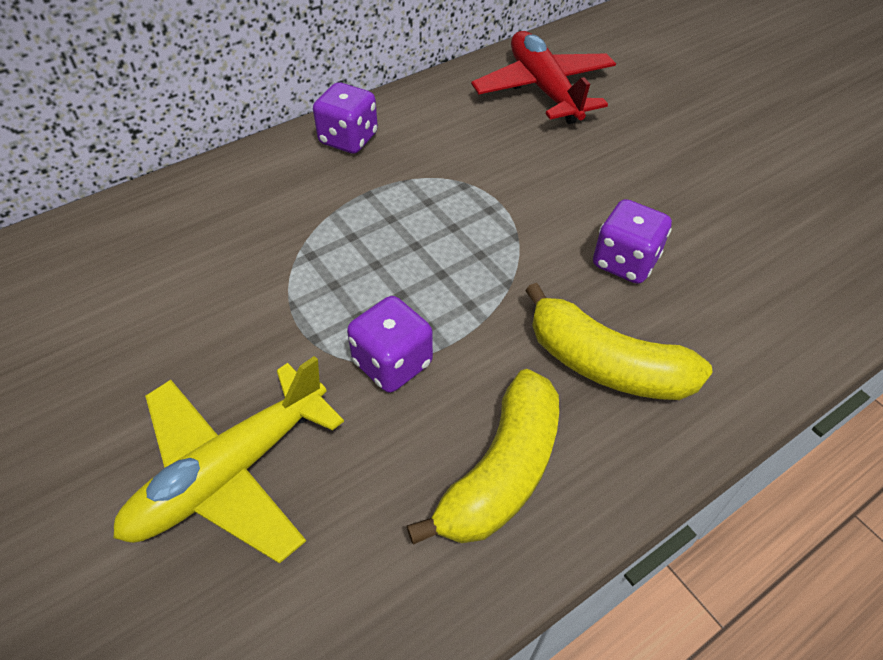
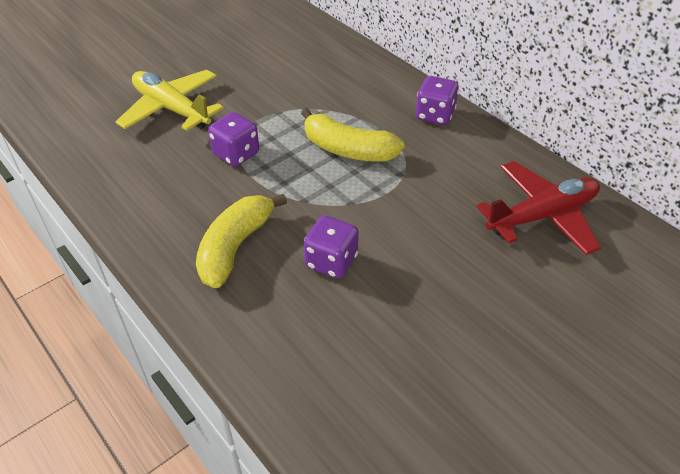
camera: 85 degrees right, 5 degrees down
(501, 472) = (161, 201): yellow banana -> yellow banana (348, 150)

